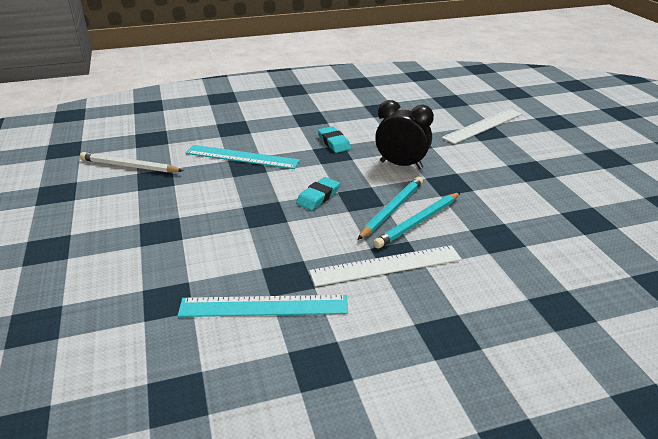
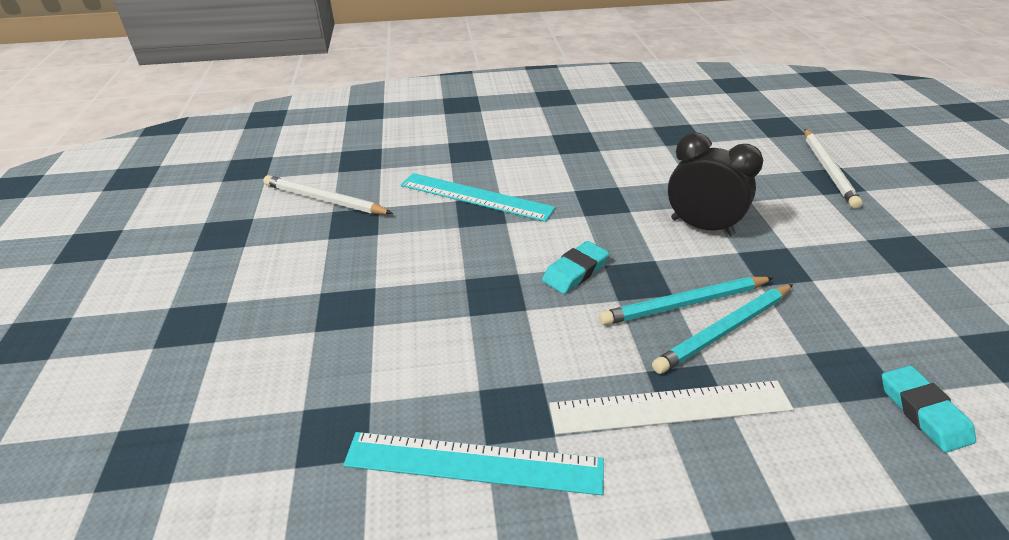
camera: 10 degrees right, 5 degrees up
(334, 142) = (606, 182): turquoise eraser -> turquoise eraser (923, 412)
(392, 209) = (684, 304): turquoise pencil -> turquoise pencil turned 150 degrees counterclockwise
(483, 126) = (828, 170): white ruler -> white pencil

